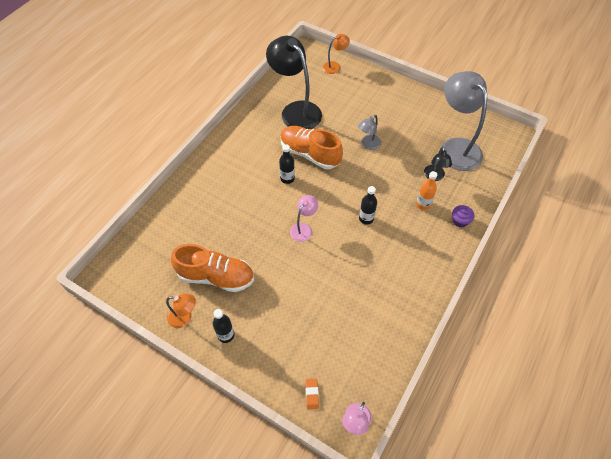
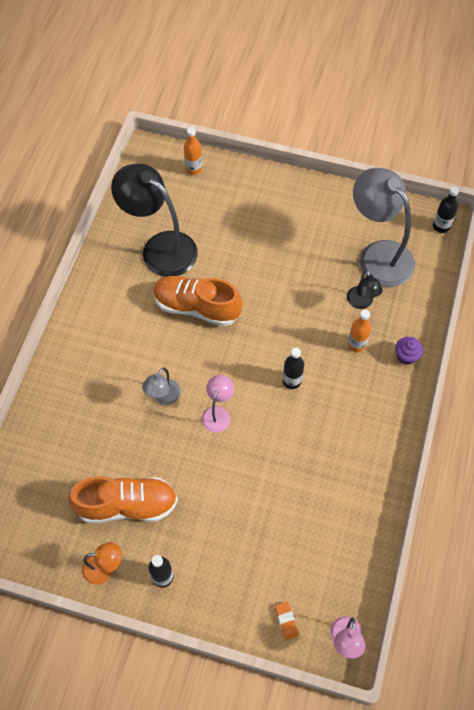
camera: 15 degrees left, 5 degrees up
(287, 178) = (177, 349): black bottle -> black bottle (441, 226)
(335, 66) = (193, 169): orange lamp -> orange bottle
(368, 145) = (268, 277): grey lamp -> grey lamp (163, 397)

